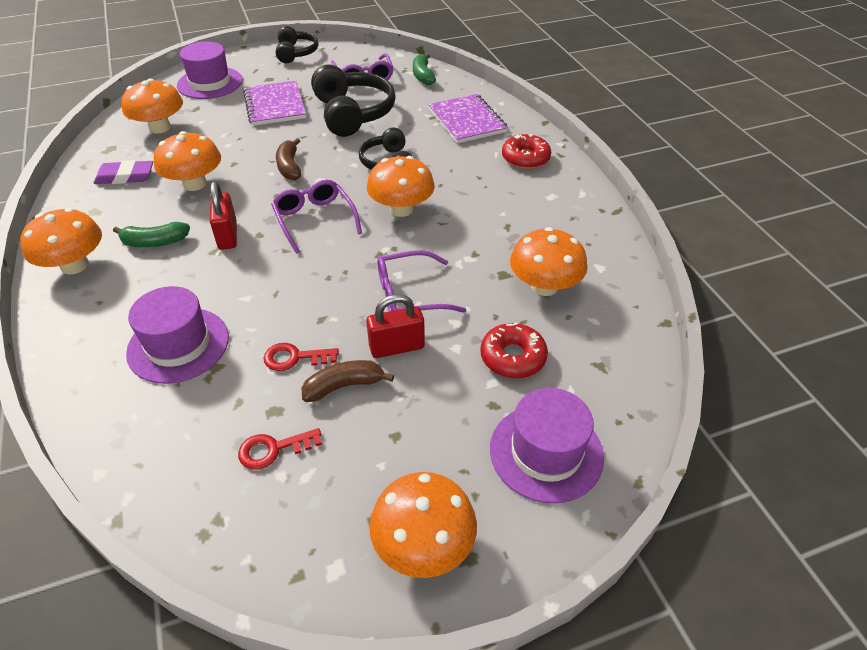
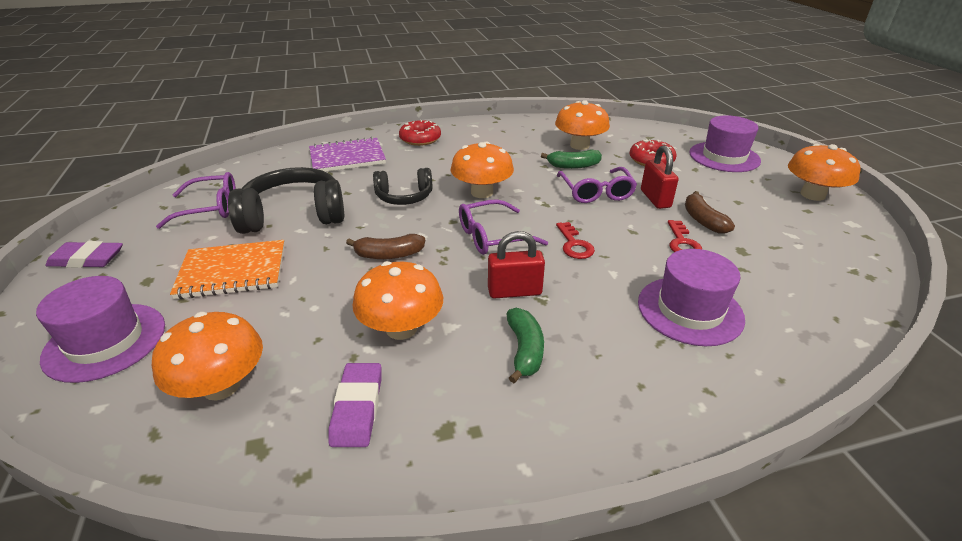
camera: 85 degrees left, 10 degrees down
(74, 265) = (574, 427): orange mushroom -> none
(273, 449) = (778, 249): red key -> red key (574, 245)
(275, 105) = (232, 271): purple notebook -> orange notebook
(296, 53) = (87, 259): black headphones -> purple eraser
(423, 76) = (239, 174): green banana -> green banana (573, 166)

